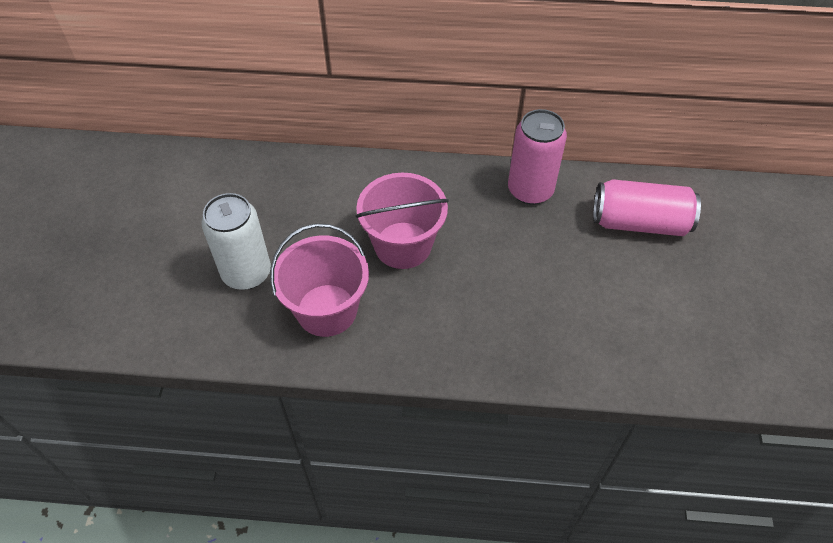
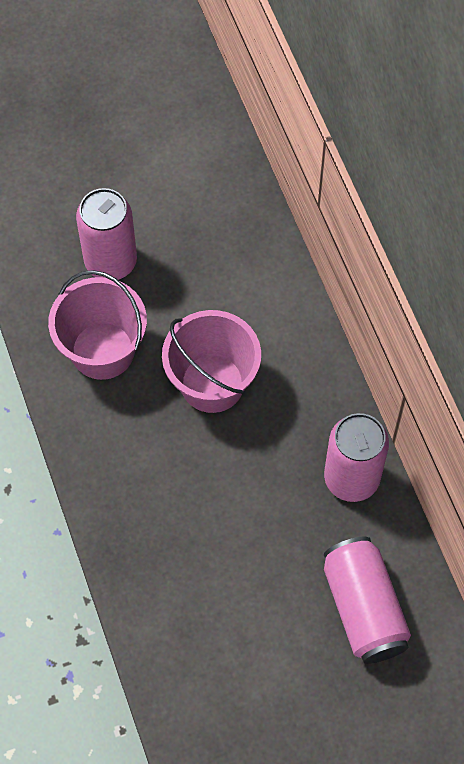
camera: 65 degrees right, 10 degrees up
(246, 273) = (110, 261): white can -> pink can

